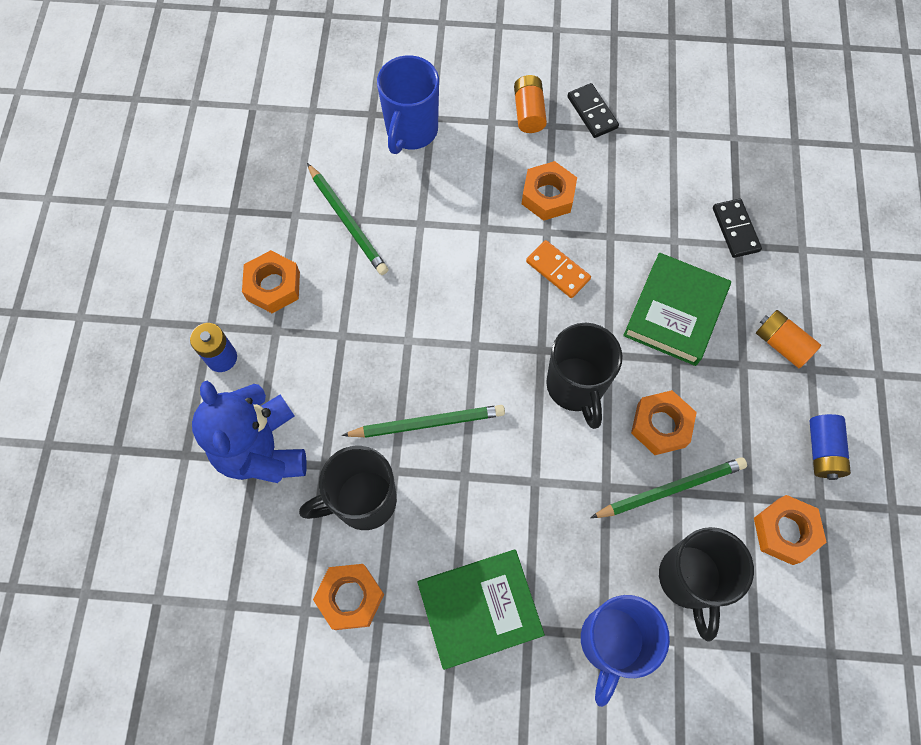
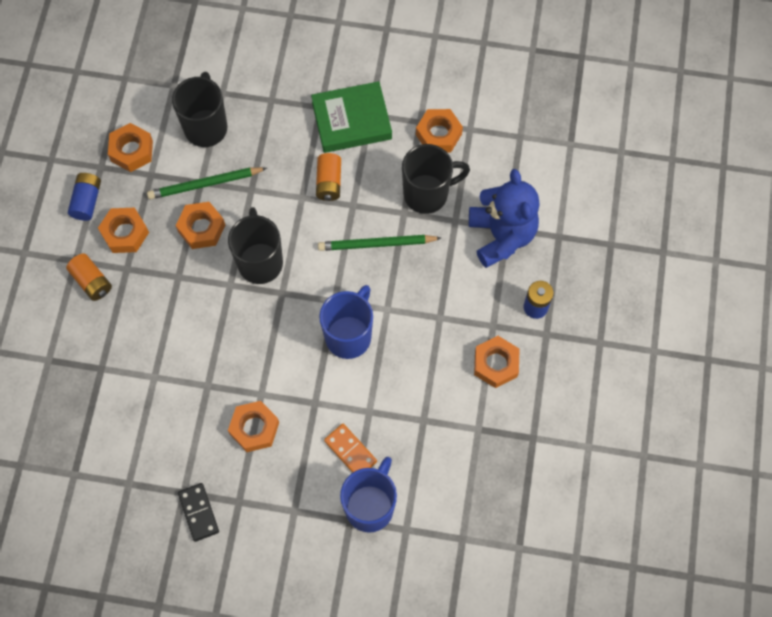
camera: 175 degrees left, 0 degrees up
(347, 221) = (432, 418): green pencil -> none
(529, 112) = (258, 518): orange battery -> orange battery (329, 182)
(557, 270) = (258, 358): orange domino -> orange domino (350, 451)
(611, 642) = (267, 95): blue mug -> blue mug (349, 335)
(675, 312) = (169, 314): green book -> none
(735, 229) = (99, 382): black domino -> none
(759, 410) = (125, 233): none -> orange nut

